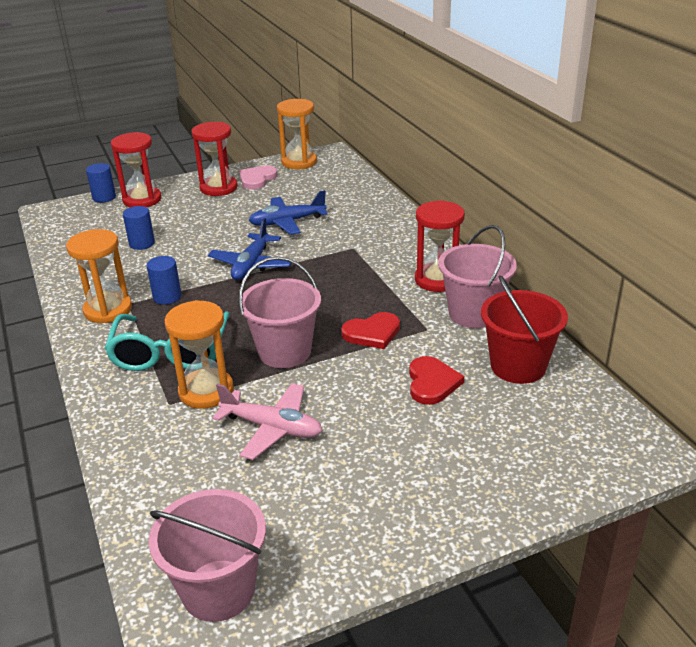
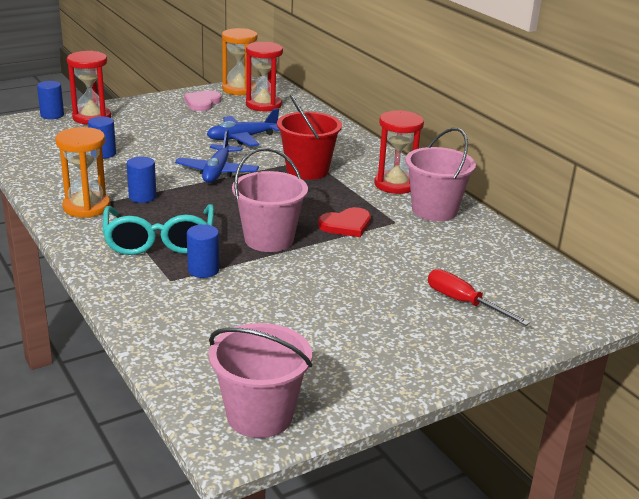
camera: 10 degrees left, 5 degrees down
(206, 391) = (203, 270): orange hourglass -> blue cylinder
(218, 188) = (166, 109): red hourglass -> red hourglass (263, 105)
(272, 428) = (273, 297): pink plane -> none
(432, 383) = (410, 262): red heart -> none
(481, 439) = (463, 302): none -> red screwdriver
(518, 366) = (483, 249): red bucket -> red bucket (307, 170)

